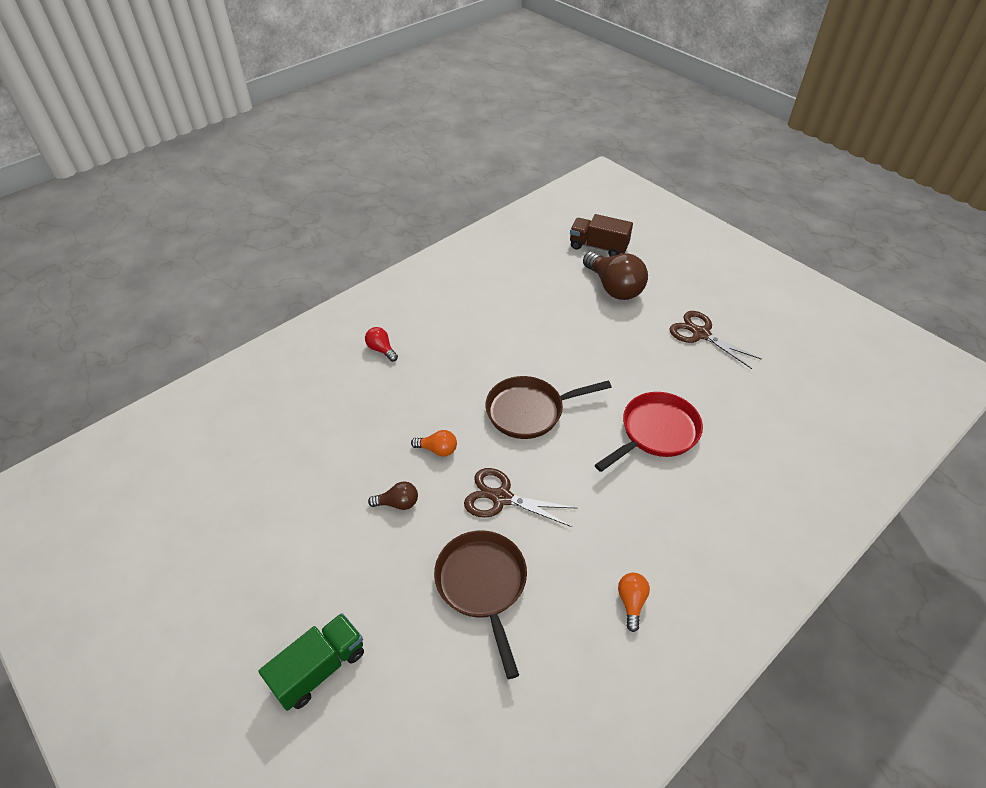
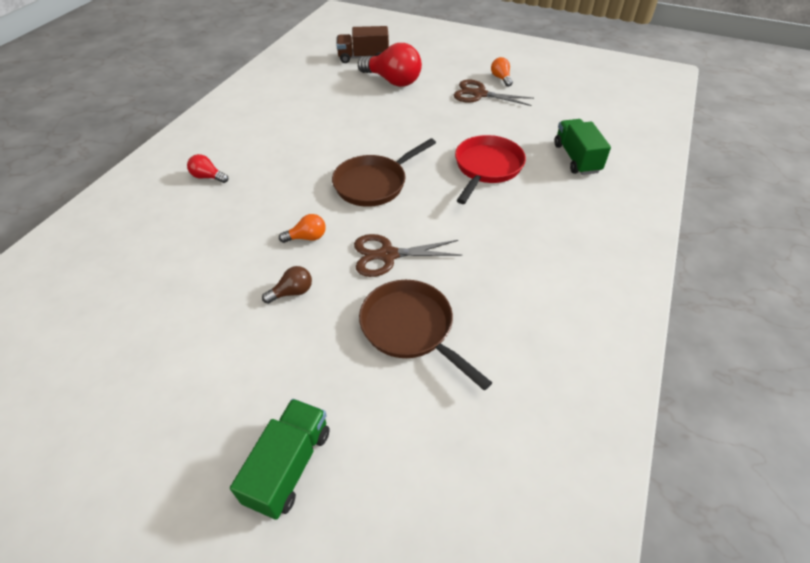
camera: 25 degrees left, 0 degrees up
(614, 288) = (392, 81): brown light bulb -> red light bulb
(631, 602) = (544, 293): orange light bulb -> orange light bulb (501, 78)
(765, 455) = (576, 158): none -> green truck

